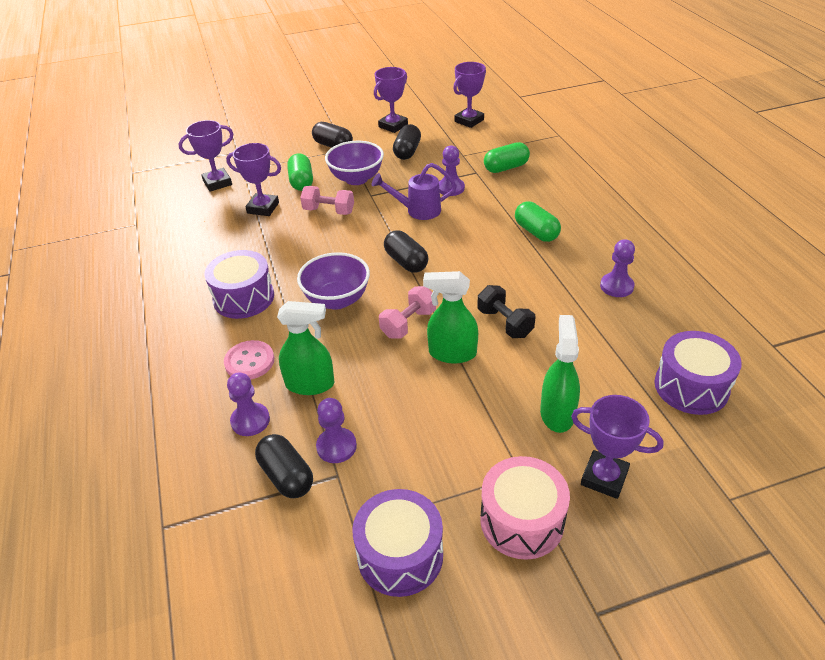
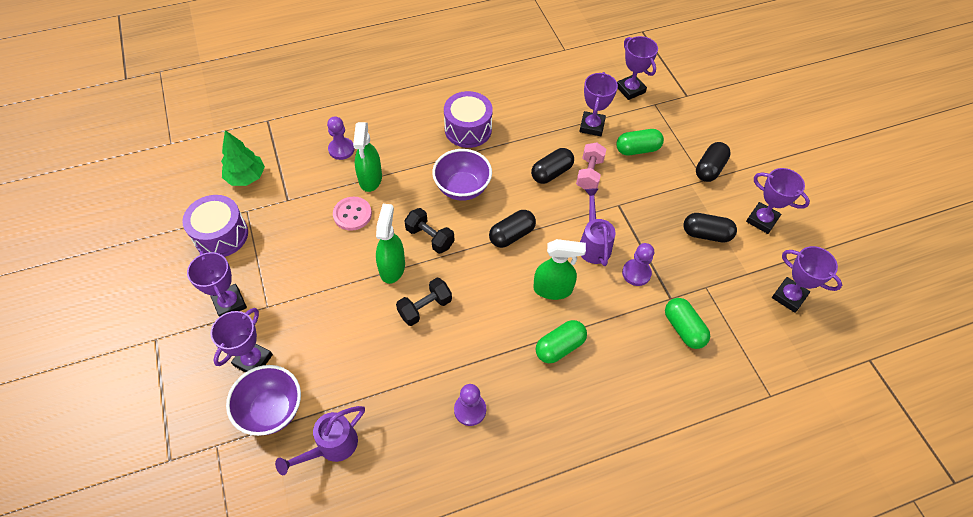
camera: 85 degrees right, 15 degrees up
(249, 361) = (397, 142): pink button -> pink button (352, 214)
(284, 539) = (246, 177): none -> green tree
(287, 476) = (292, 173): black capsule -> black capsule (551, 173)
(336, 446) = (311, 198): purple pawn -> none
(356, 179) = (647, 192): purple bowl -> purple bowl (272, 410)
(408, 323) = (430, 237): pink dumbbell -> black dumbbell
(521, 521) = (230, 303): pink drum -> purple trophy
(557, 413) = (318, 336): green spray bottle -> green spray bottle (553, 289)
(691, 387) = (331, 447): purple drum -> purple watering can

